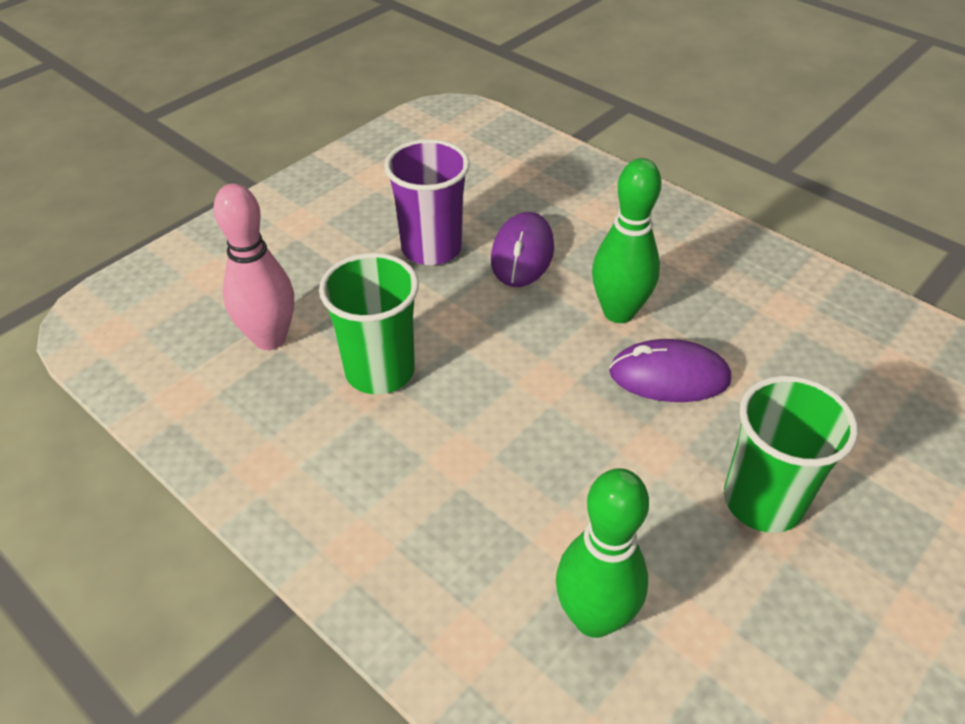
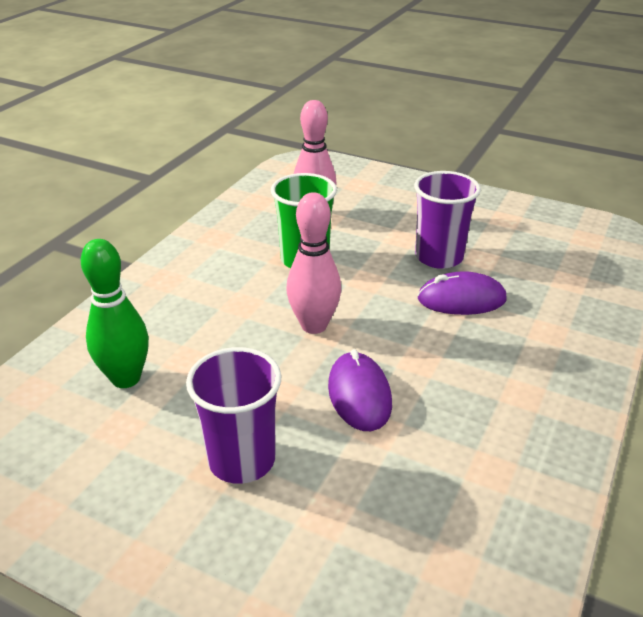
camera: 75 degrees right, 10 degrees down
(532, 390) = (314, 325): none -> pink bowling pin
(618, 312) = (421, 359): green bowling pin -> none
(763, 501) = (242, 460): green cup -> purple cup

